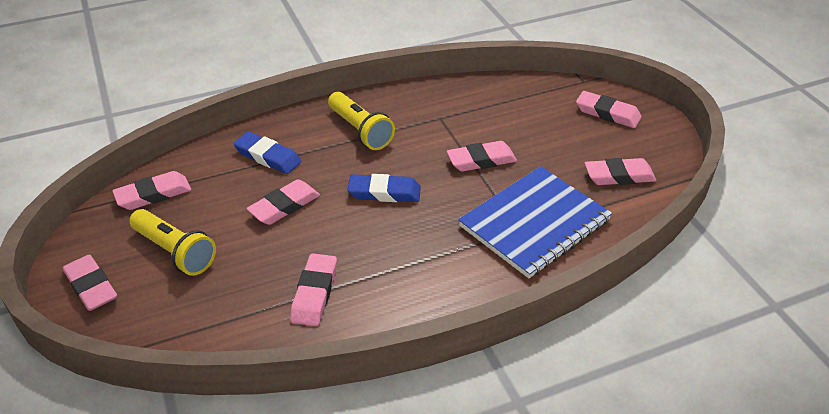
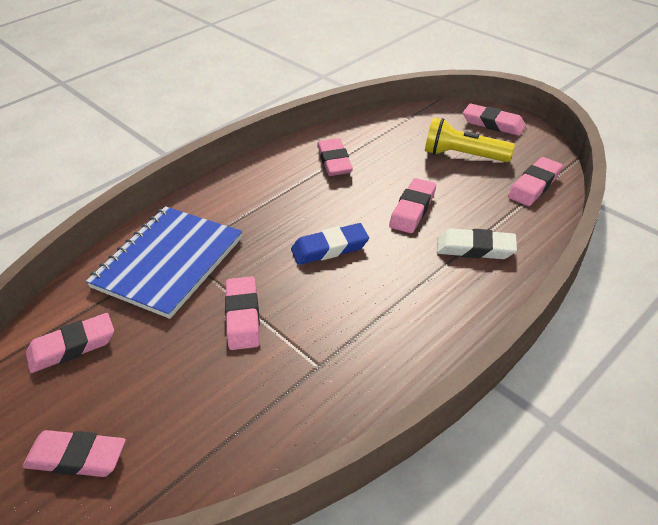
camera: 160 degrees right, 0 degrees up
(268, 157) = (475, 248): blue eraser -> white eraser
(360, 131) = (405, 311): yellow flashlight -> none
(481, 160) = (243, 316): pink eraser -> pink eraser turned 60 degrees counterclockwise

